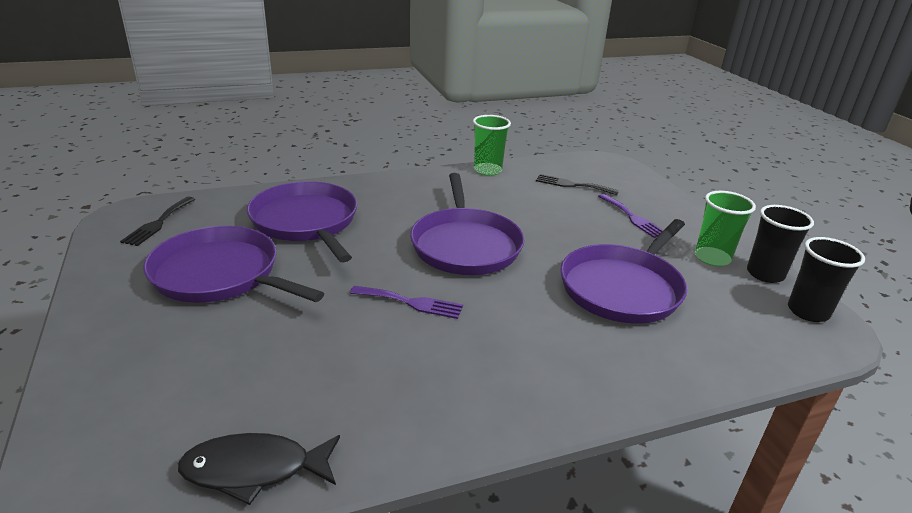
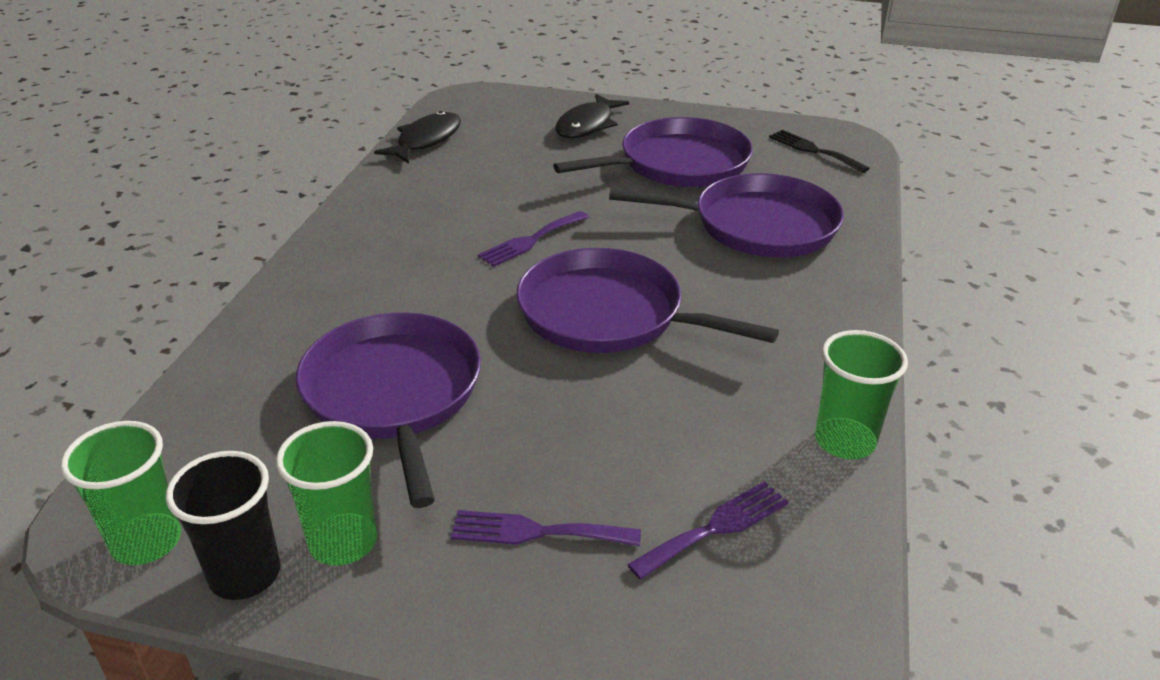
camera: 125 degrees right, 5 degrees up
(147, 353) = (587, 125): none -> black fish
(572, 185) = (716, 528): black fork -> purple fork
(808, 311) = (146, 542): black cup -> green cup

